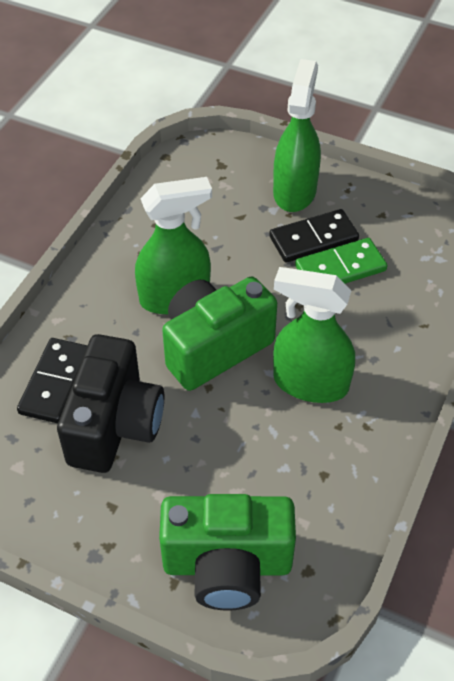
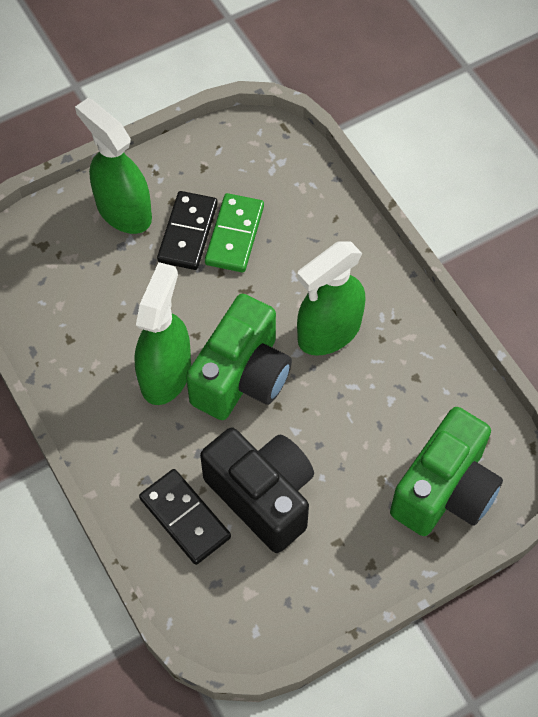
camera: 55 degrees left, 10 degrees up
(214, 347) = (242, 377): green camera -> green camera turned 150 degrees counterclockwise

